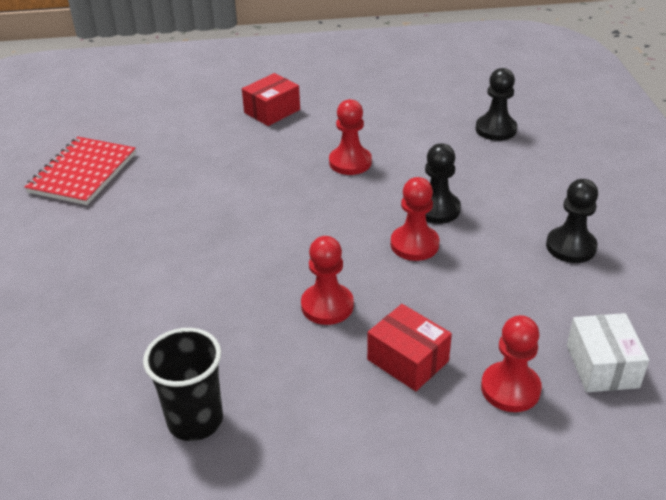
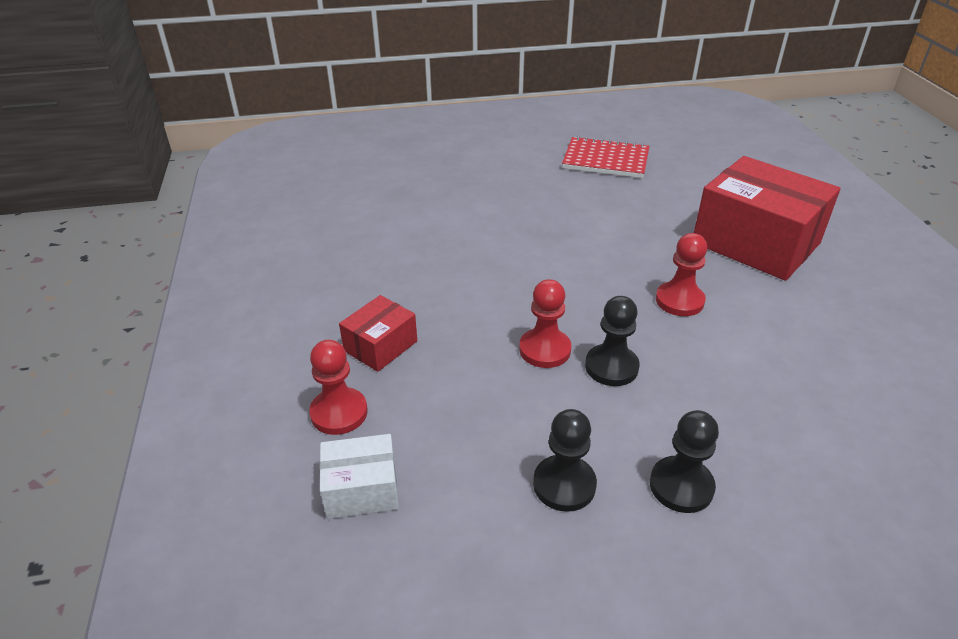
camera: 85 degrees right, 0 degrees up
(195, 420) = (331, 244): black cup -> none
(272, 111) = (755, 243): red box -> red box, size x2.07
(327, 306) = (450, 297): red pawn -> none
(496, 129) = (815, 427): black pawn -> black pawn (681, 486)

